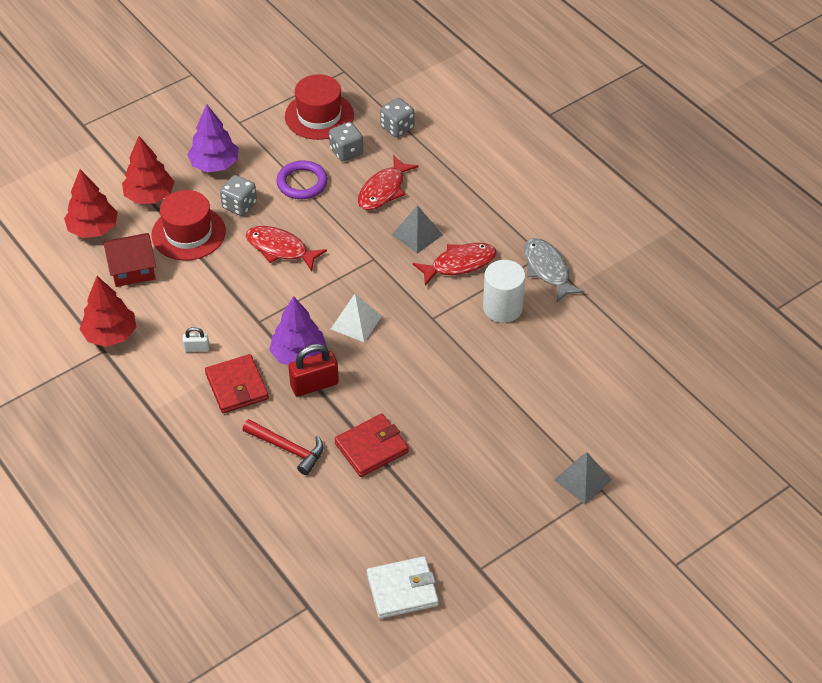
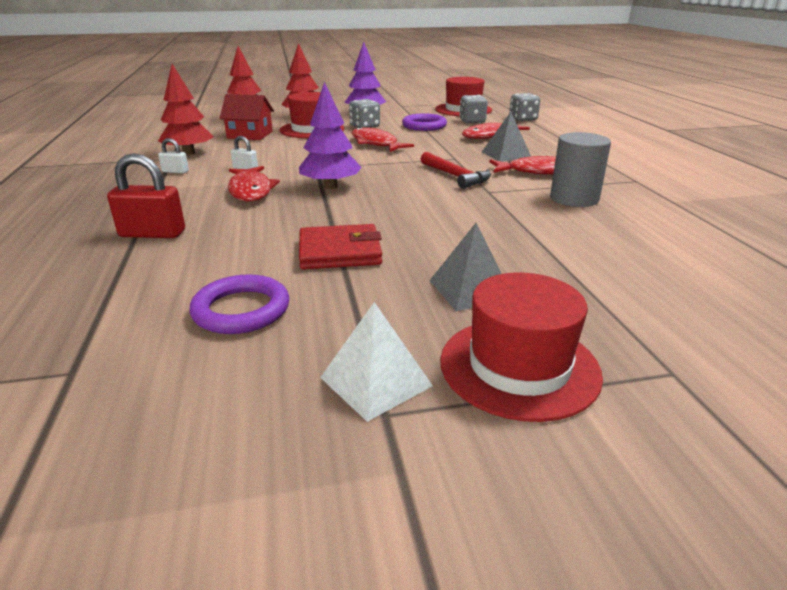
camera: 25 degrees right, 20 degrees down
(136, 376) = (175, 171): none -> white padlock
(237, 386) = (251, 190): red wallet -> red fish
(288, 449) = (246, 233): red hammer -> red hammer (455, 176)
(314, 384) = (325, 203): red padlock -> red padlock (152, 234)
(355, 528) = (241, 310): none -> purple ring
(356, 322) = (406, 181): white pyramid -> white pyramid (376, 381)
(402, 590) = (229, 399): white wallet -> none
(502, 308) = (574, 198): white cylinder -> grey cylinder
(527, 514) = (519, 366): none -> red hat
(547, 270) = (639, 188): grey fish -> none
(583, 480) = (639, 352): grey pyramid -> grey pyramid (470, 289)

